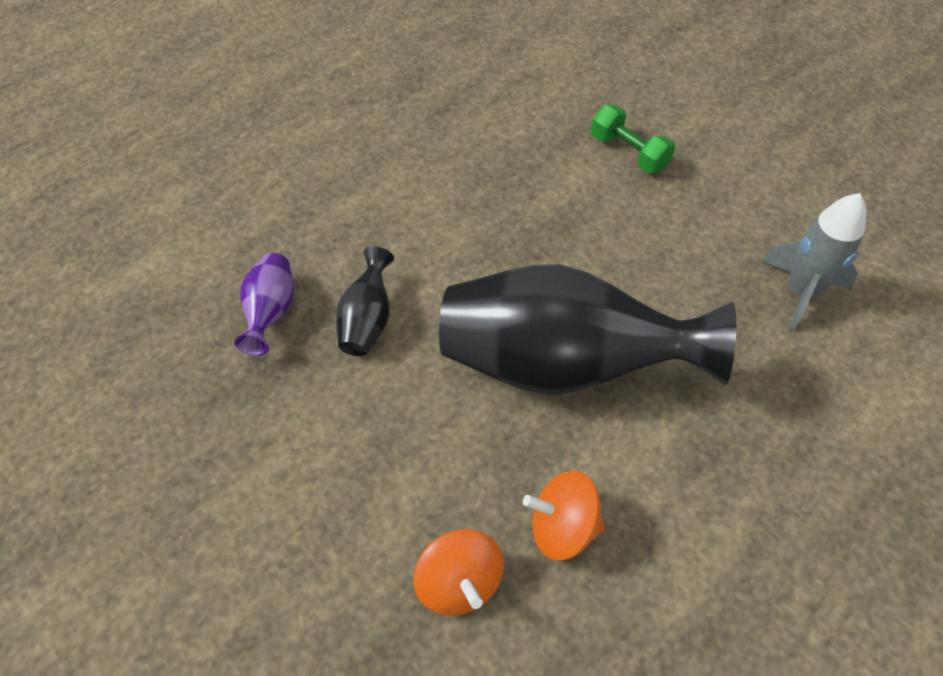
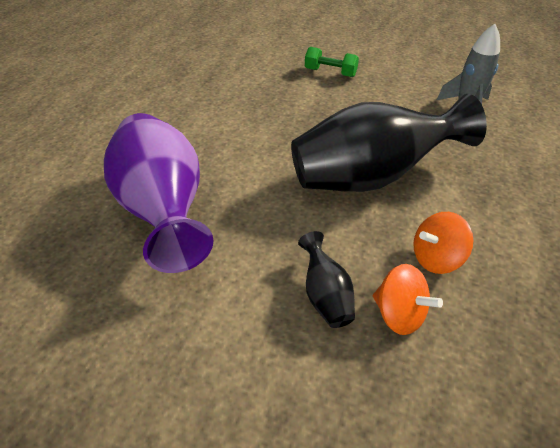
camera: 25 degrees left, 10 degrees down
(271, 312) = (164, 210): purple vase -> purple vase, size x2.32
(367, 320) = (234, 193): black vase -> black vase (325, 295)

